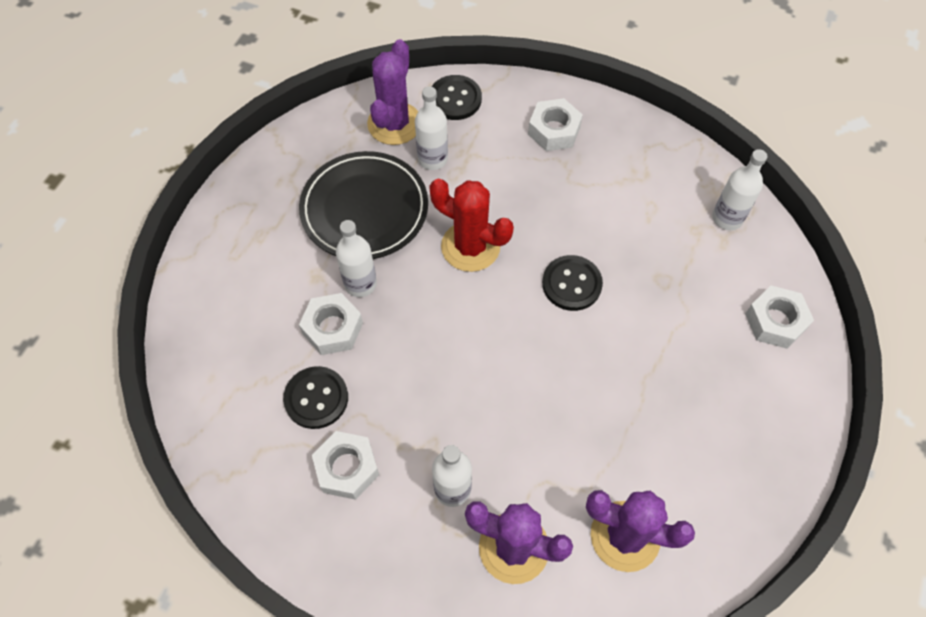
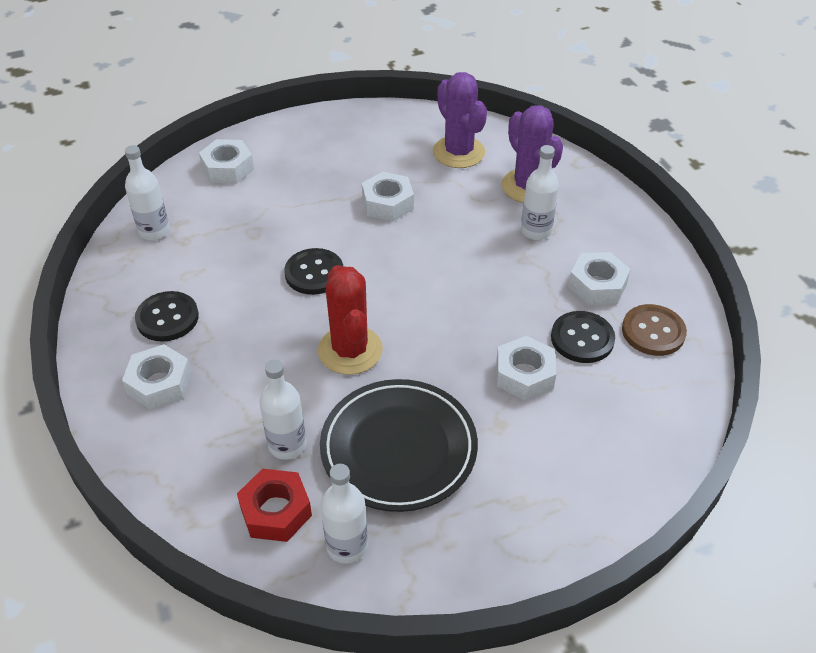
camera: 135 degrees left, 15 degrees down
(264, 455) = (653, 332): none -> brown button
(360, 284) = (468, 390): white bottle -> white bottle (347, 546)
(394, 124) = (275, 511): purple cactus -> red nut
(455, 99) = (191, 487): black button -> black button (167, 318)
(606, 404) = (387, 203): none -> white nut

